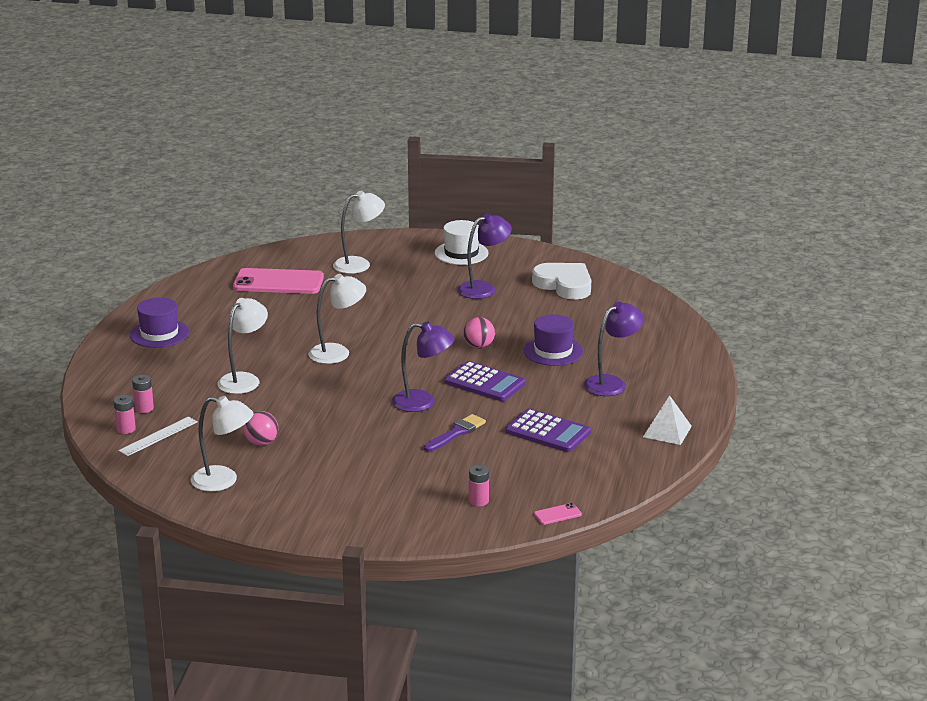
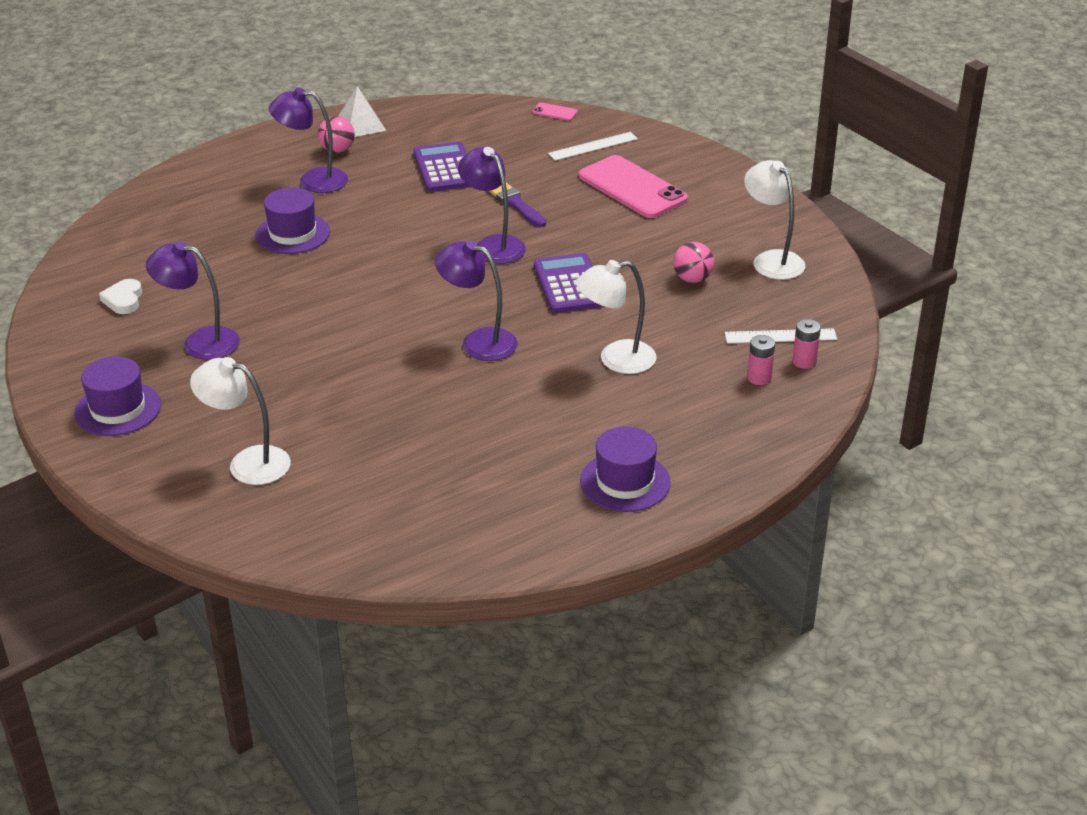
camera: 135 degrees left, 10 degrees up
(278, 282) = (380, 489): pink phone -> pink phone (632, 188)
(338, 353) = (478, 341): white lamp -> purple lamp
(456, 433) = (515, 204): purple brush -> purple brush turned 60 degrees clockwise
(461, 253) = (118, 409): white hat -> purple hat
(478, 501) = (593, 146): pink battery -> white ruler
(479, 346) = (342, 274): pink ball -> pink ball (337, 150)
(484, 383) = (408, 235): purple calculator -> purple calculator (569, 284)
(564, 285) = (124, 300): white heart -> white heart, size x0.52

